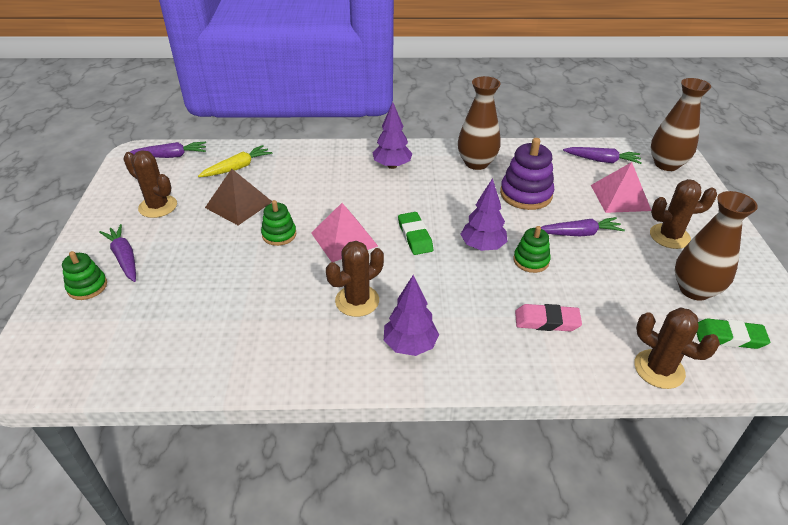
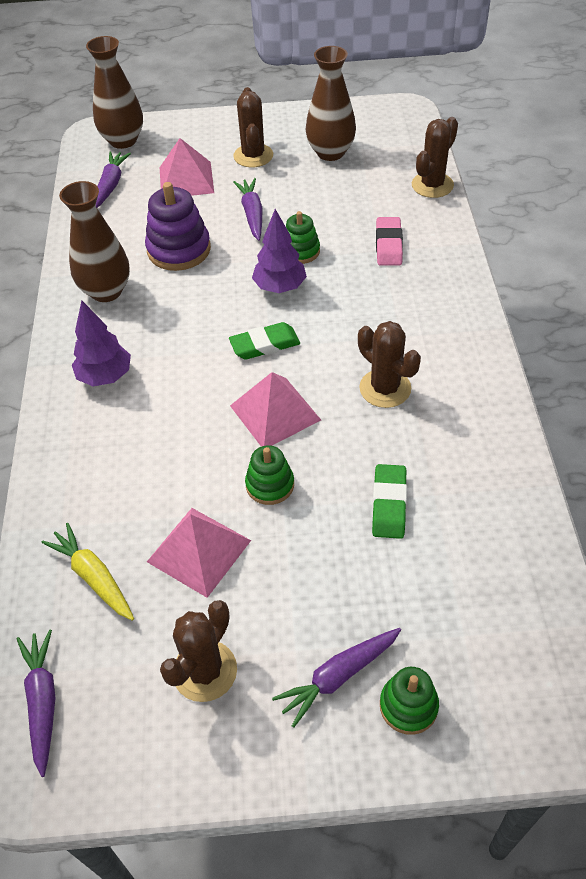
camera: 90 degrees left, 10 degrees up
(238, 204) = (199, 551): brown pyramid -> pink pyramid
(410, 345) = (441, 340): purple tree -> none
(729, 337) = (387, 144): green eraser -> green eraser (389, 504)

